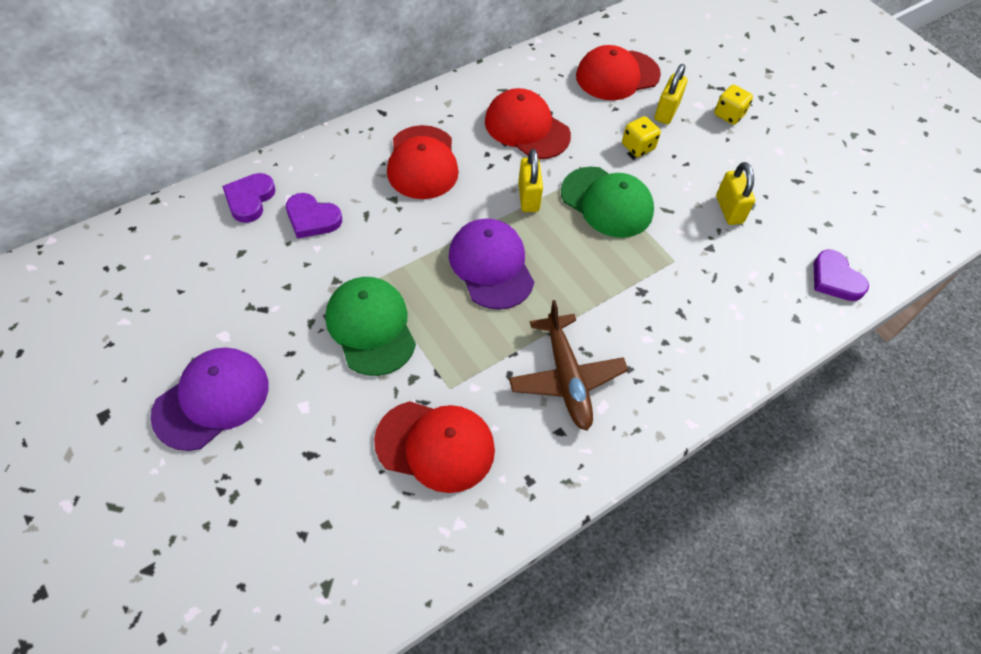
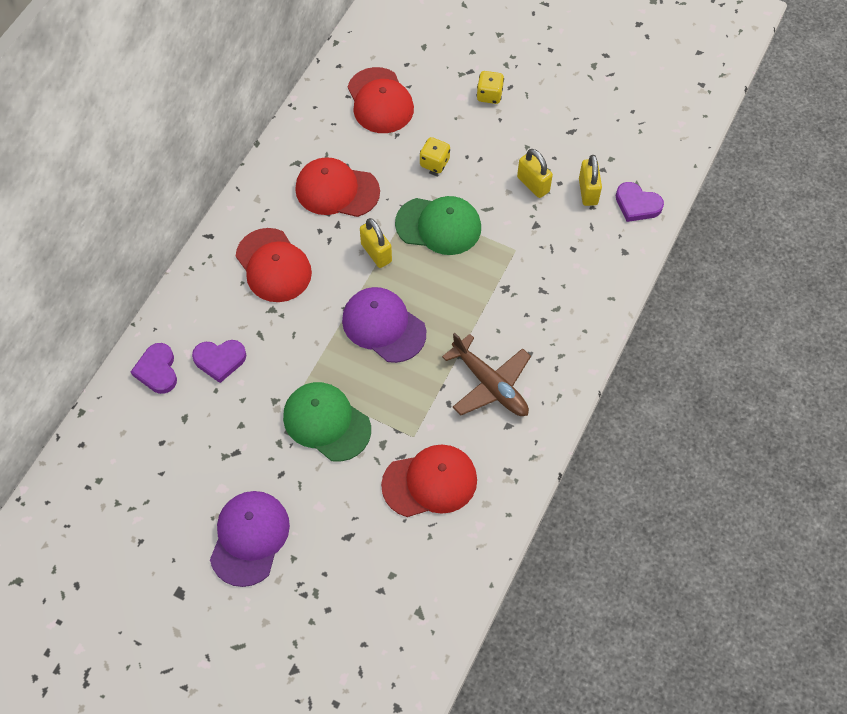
camera: 25 degrees left, 5 degrees up
(617, 75) = (380, 101): red cap -> red cap turned 60 degrees counterclockwise
(666, 112) = (439, 117): yellow padlock -> yellow padlock (588, 191)

